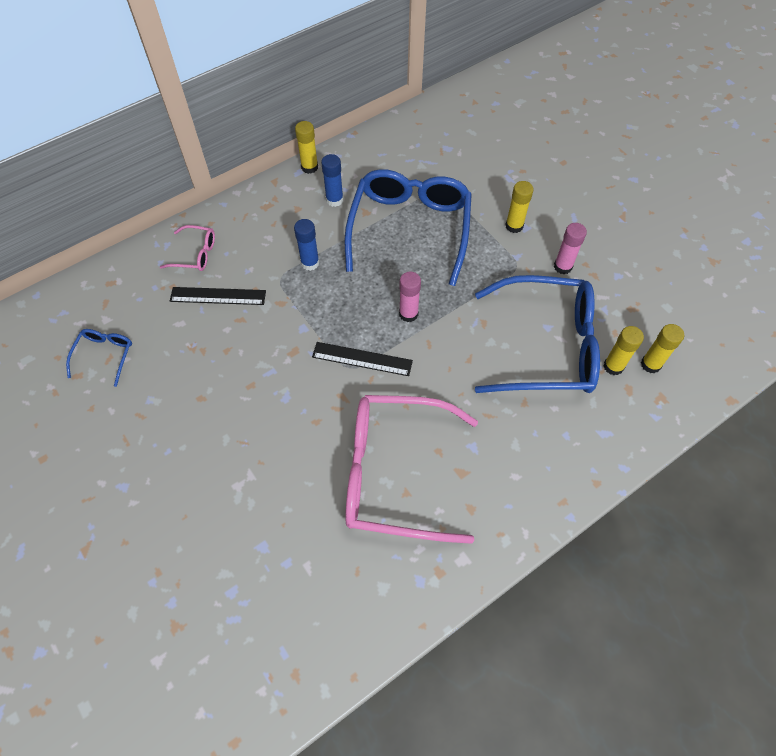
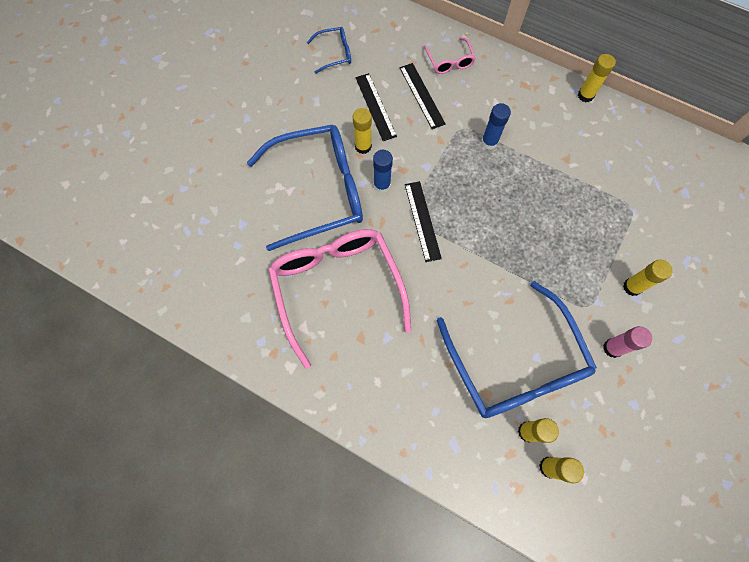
camera: 65 degrees right, 10 degrees up
(201, 344) = (375, 106): none -> black ruler
(242, 377) = (363, 146): none -> yellow glue stick
(334, 200) = (563, 130): blue glue stick -> blue glue stick (382, 185)
(408, 314) = (484, 237): pink glue stick -> none
(410, 227) = (573, 200): blue glasses -> blue glasses (320, 191)

